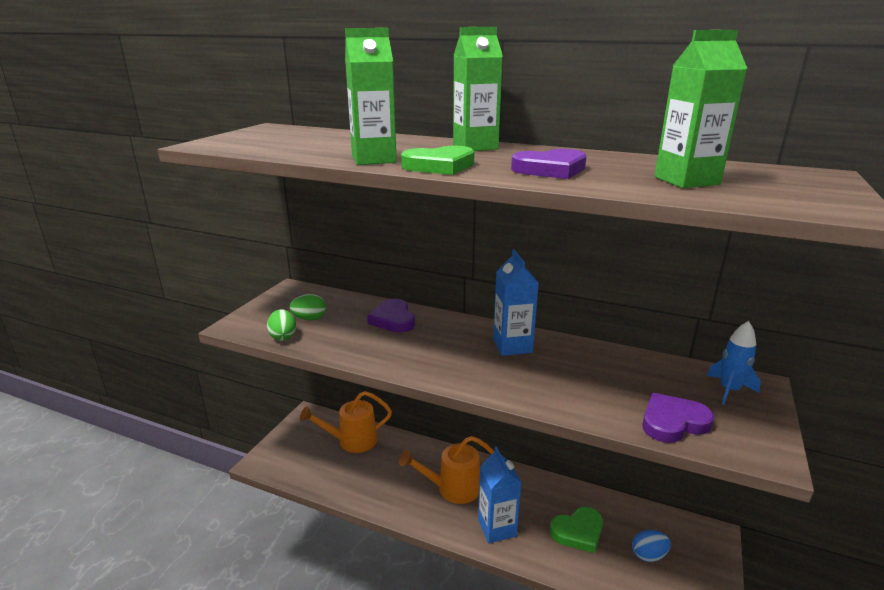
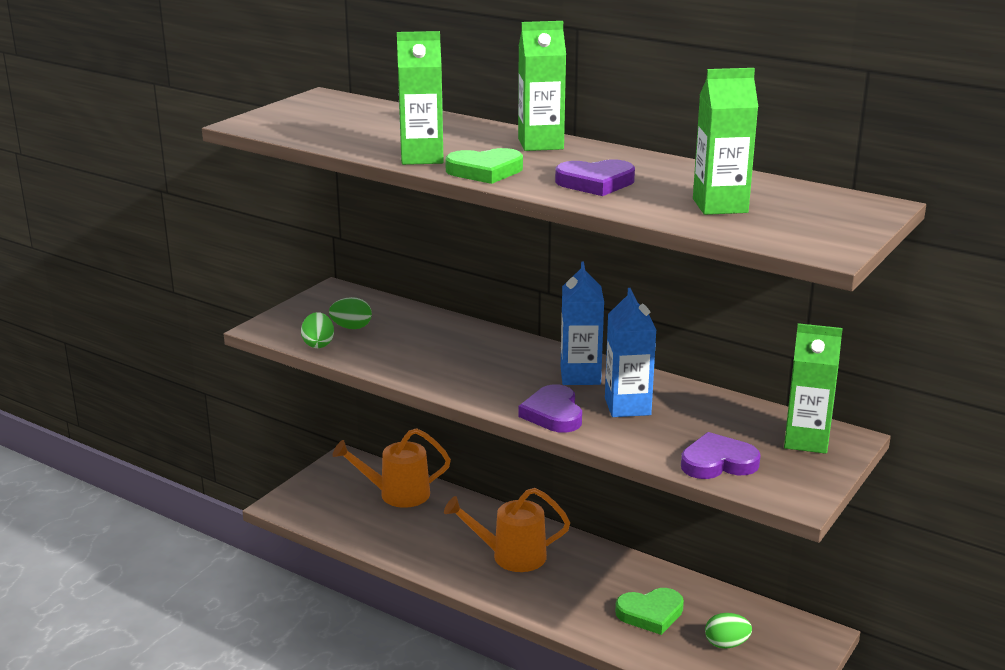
camera: 10 degrees right, 0 degrees up
(393, 319) = (450, 336): purple heart -> purple heart (553, 414)
(497, 528) = (552, 599): blue carton -> blue carton (627, 406)
(648, 555) = (726, 644): blue egg -> green egg
(729, 390) = (806, 440): blue rocket -> green carton

